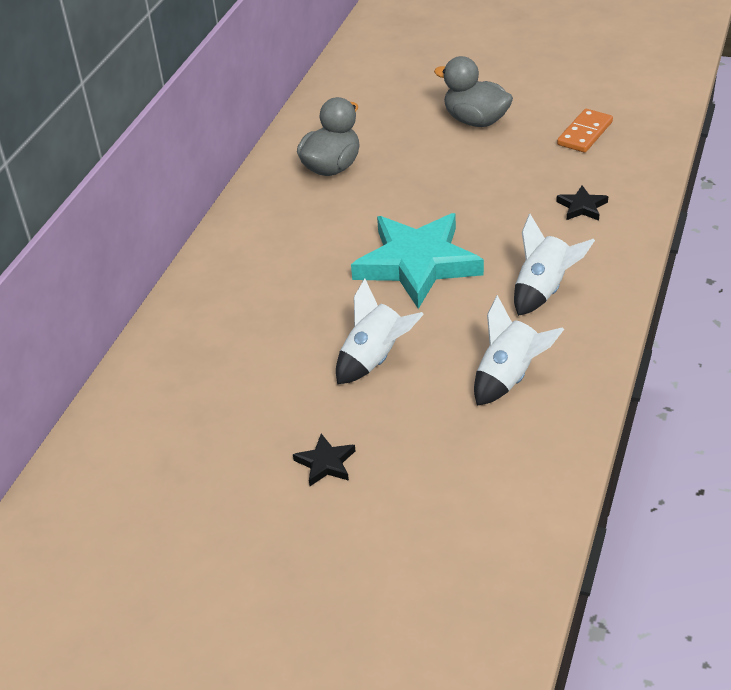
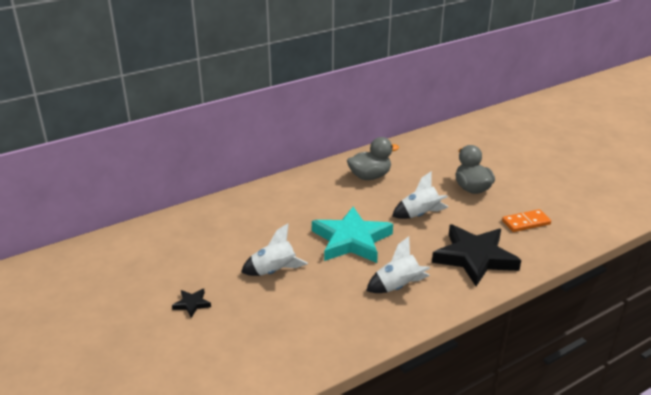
camera: 35 degrees right, 10 degrees down
(509, 377) = (324, 318): white rocket -> white rocket (420, 215)
(582, 207) = (474, 258): black star -> black star, size x2.43

